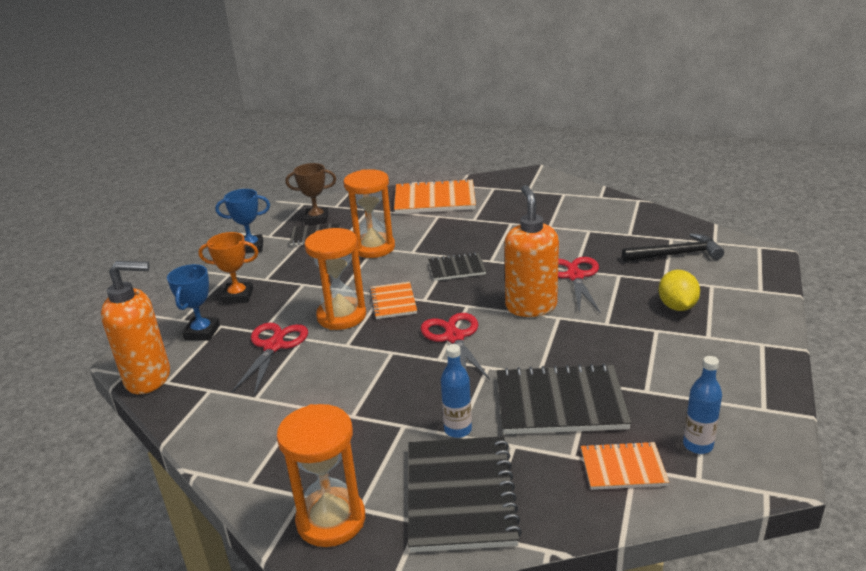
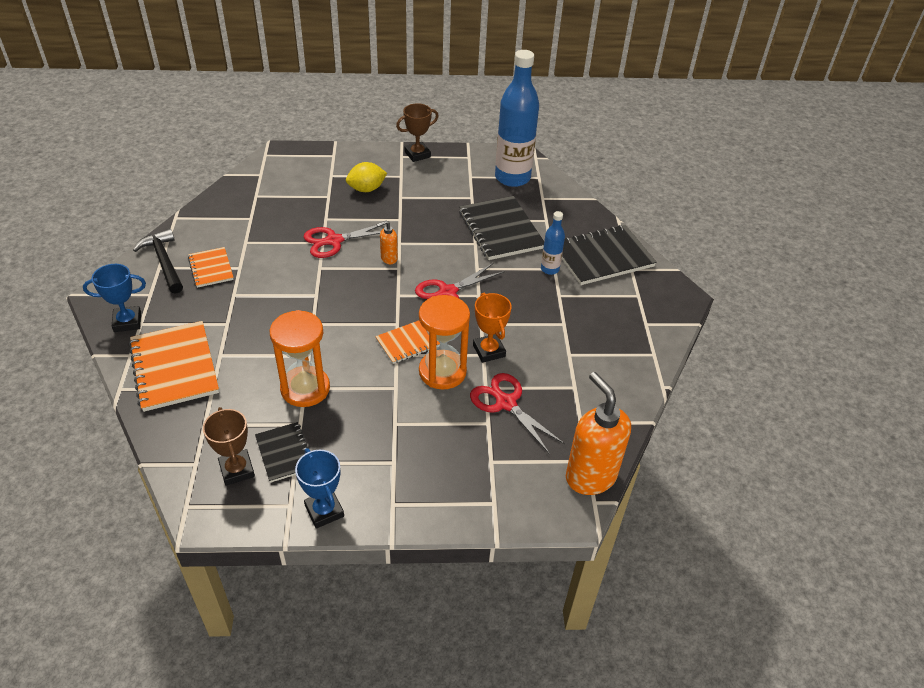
camera: 115 degrees left, 15 degrees up
(202, 332) = (508, 471): blue trophy -> blue trophy (127, 322)
(238, 296) = (435, 471): orange trophy -> orange trophy (489, 351)
(273, 346) = (506, 403): red scissors -> red scissors turned 60 degrees clockwise
(331, 520) = (654, 304): orange hourglass -> none
(457, 268) = (336, 314): black notebook -> none
(531, 306) = (388, 258): orange soap dispenser -> orange soap dispenser, size x0.47
(623, 468) = (545, 201): orange notebook -> orange notebook (211, 268)
(676, 255) = (285, 192): black hammer -> black hammer (164, 262)
(698, 445) = (512, 178): blue bottle -> blue bottle, size x2.14
(767, 358) = (417, 154): none -> brown trophy

